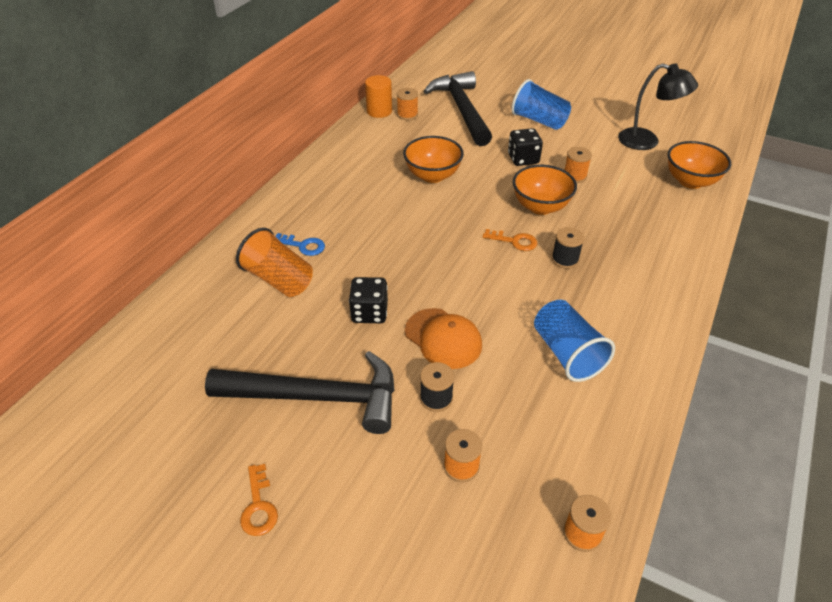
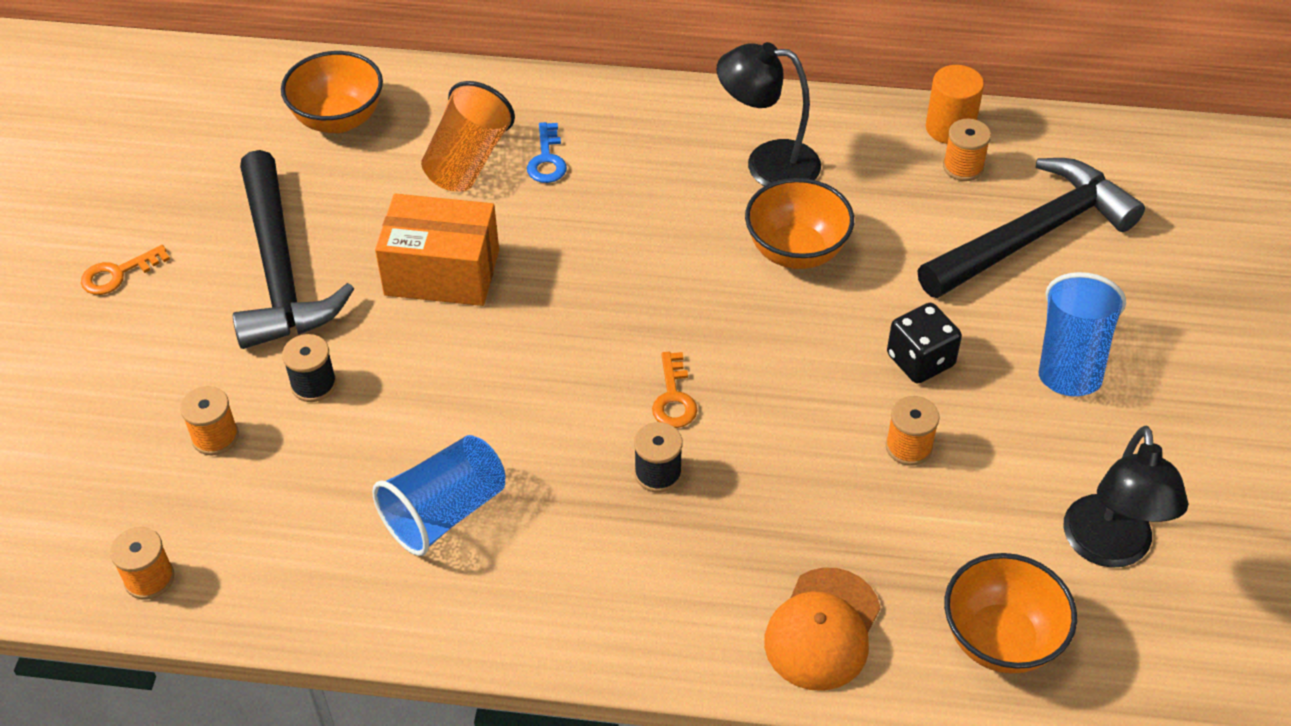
camera: 70 degrees right, 5 degrees up
(365, 169) = (767, 164): none -> black lamp
(369, 312) = (442, 272): black dice -> orange box
(443, 338) = (422, 364): orange cap -> orange cap (822, 629)
(540, 207) = (786, 414): orange bowl -> orange bowl (338, 119)

